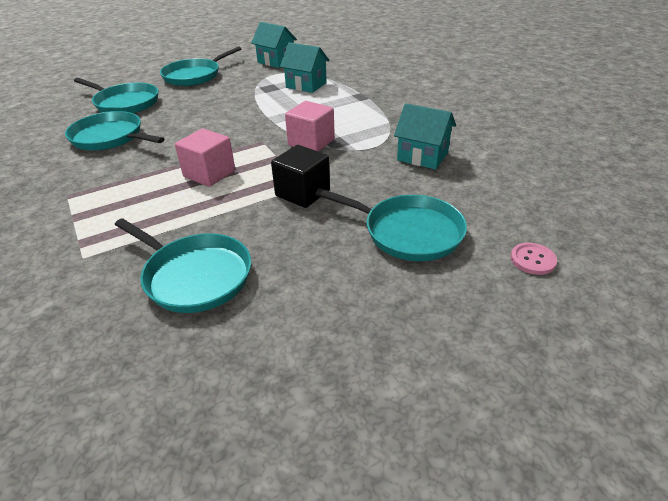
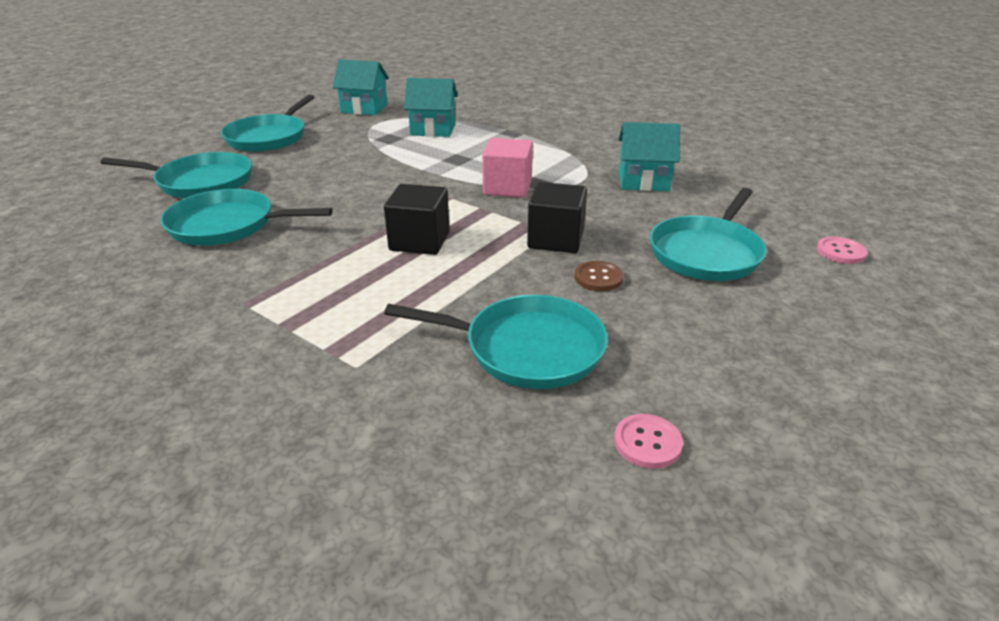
camera: 25 degrees left, 5 degrees down
(198, 377) = (647, 442): none -> pink button
(209, 174) = (419, 241): pink cube -> black cube
(301, 232) = (598, 278): none -> brown button
(408, 232) = (706, 253): turquoise pan -> turquoise pan turned 120 degrees clockwise

